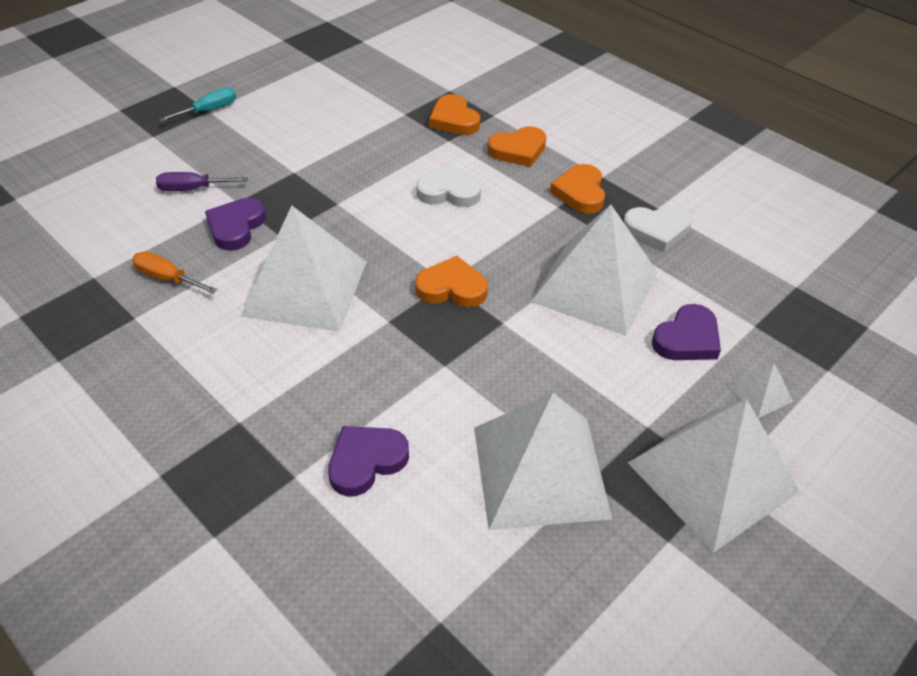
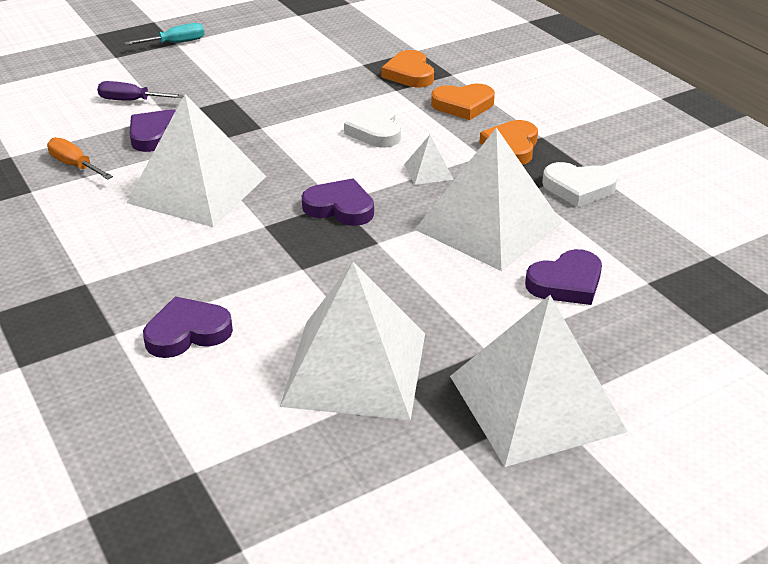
camera: 15 degrees right, 10 degrees down
(449, 192) = (375, 131): white heart -> white heart turned 120 degrees counterclockwise
(452, 288) = (340, 208): orange heart -> purple heart
(760, 393) = (624, 341): white pyramid -> white pyramid (428, 171)

